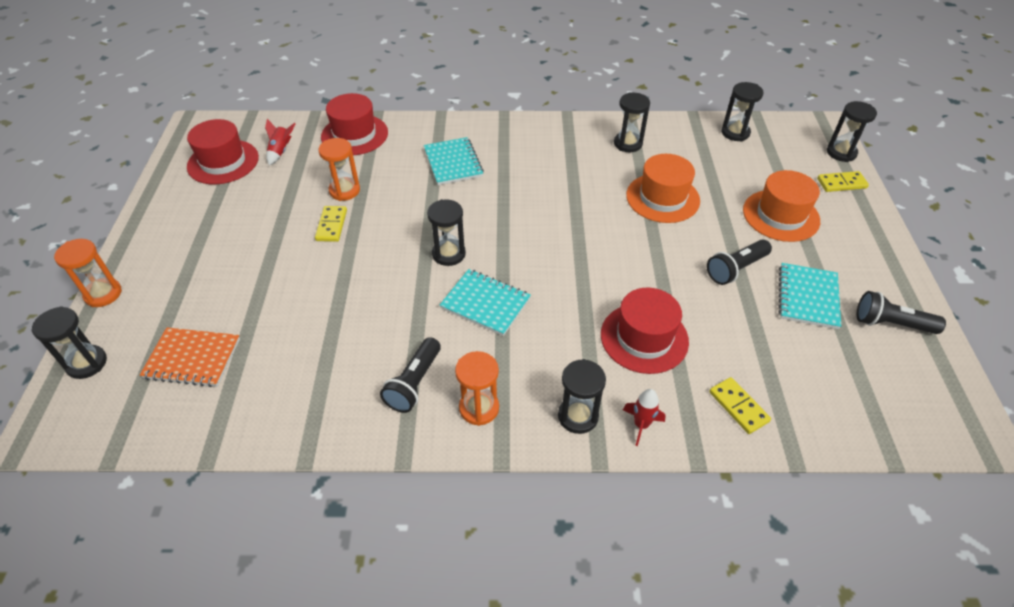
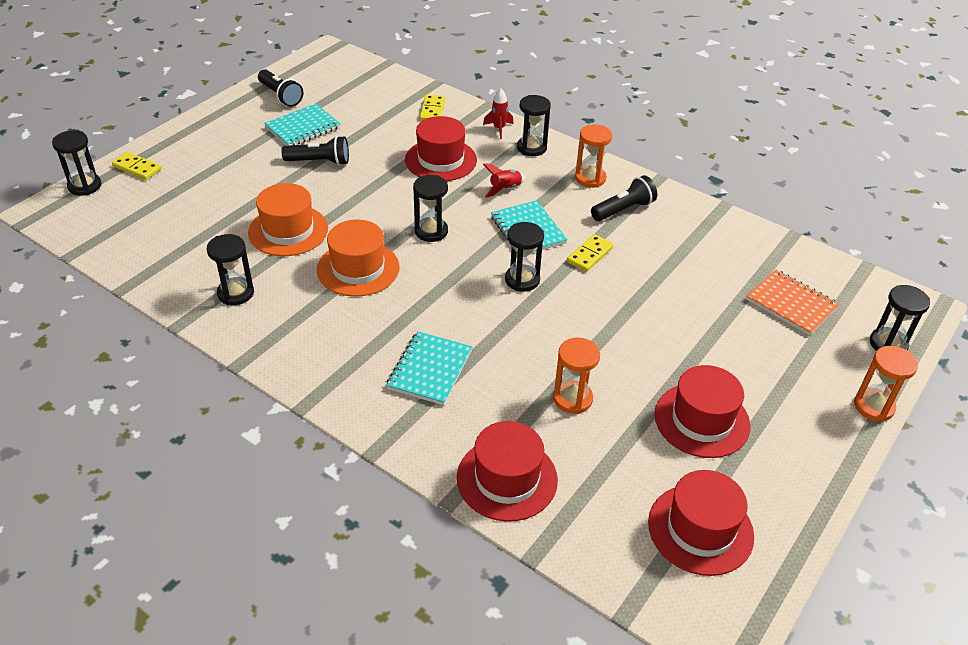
camera: 145 degrees left, 5 degrees down
(244, 220) = (702, 420): none -> red hat
(280, 151) = (617, 504): red rocket -> red rocket (505, 189)
(332, 225) = (611, 364): yellow domino -> yellow domino (589, 255)
(735, 133) = (126, 248): black hourglass -> black hourglass (431, 231)
(781, 215) = (225, 173): orange hat -> orange hat (358, 268)

